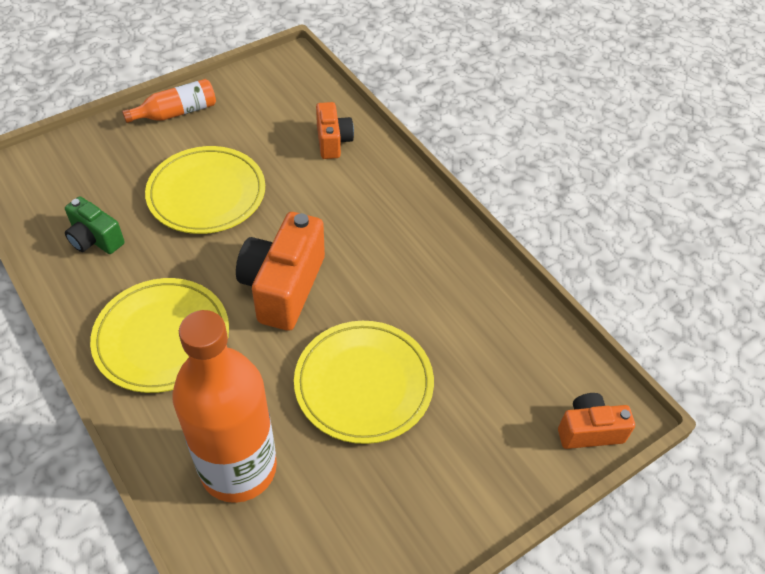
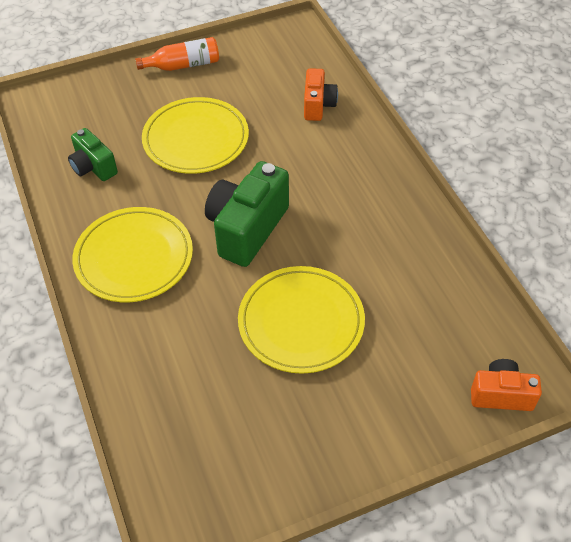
camera: 15 degrees right, 0 degrees up
(238, 468) = (177, 376): orange bottle -> none
(283, 287) = (247, 229): orange camera -> green camera

